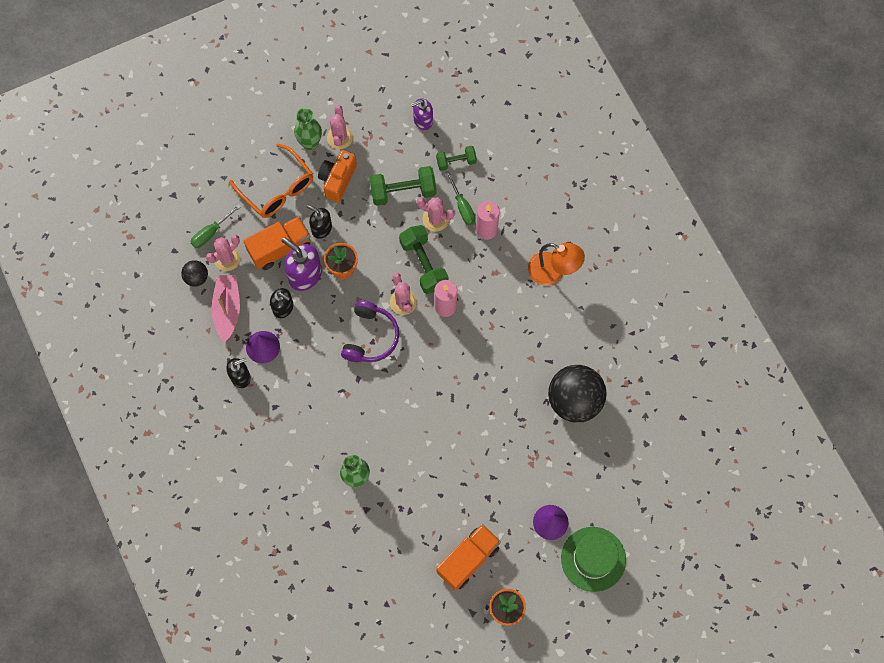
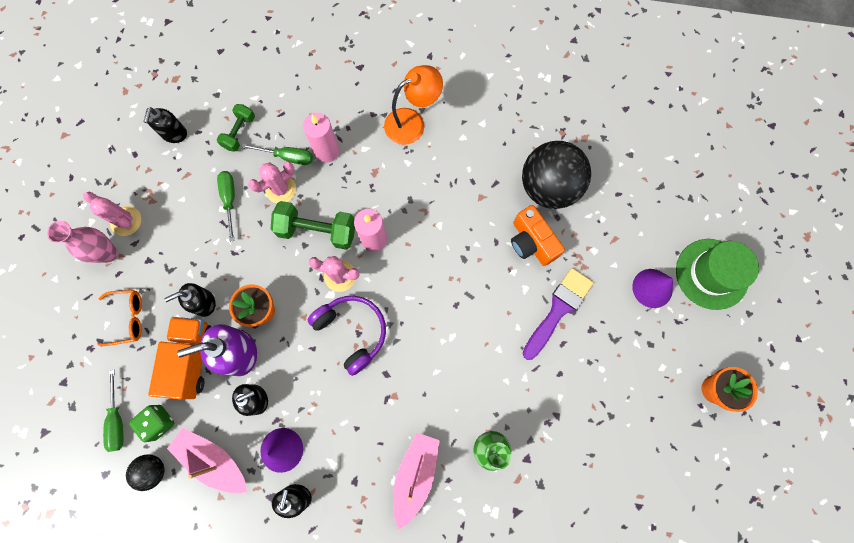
camera: 55 degrees left, 5 degrees up
(227, 258) = (159, 422): pink cactus -> green dice
(277, 189) = (128, 318): orange glasses -> orange glasses, size x0.61
(305, 443) = (415, 475): none -> pink boat
(310, 144) = (108, 253): green vase -> pink vase
(337, 180) = (167, 253): orange camera -> orange camera (531, 242)
(403, 192) = (230, 200): green dumbbell -> green screwdriver
(423, 120) = (174, 134): purple soap dispenser -> black soap dispenser
(468, 559) = (642, 391): orange truck -> none
(486, 465) = (558, 309): none -> purple brush

